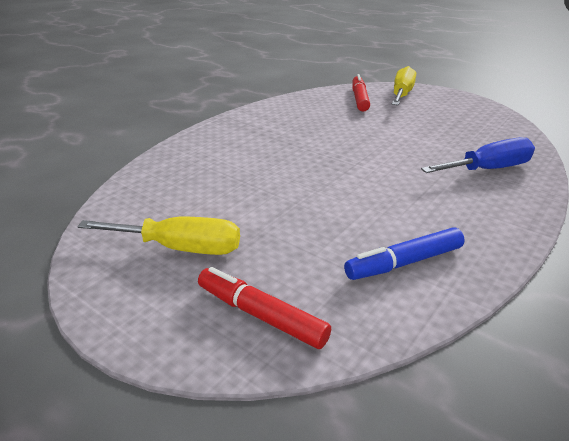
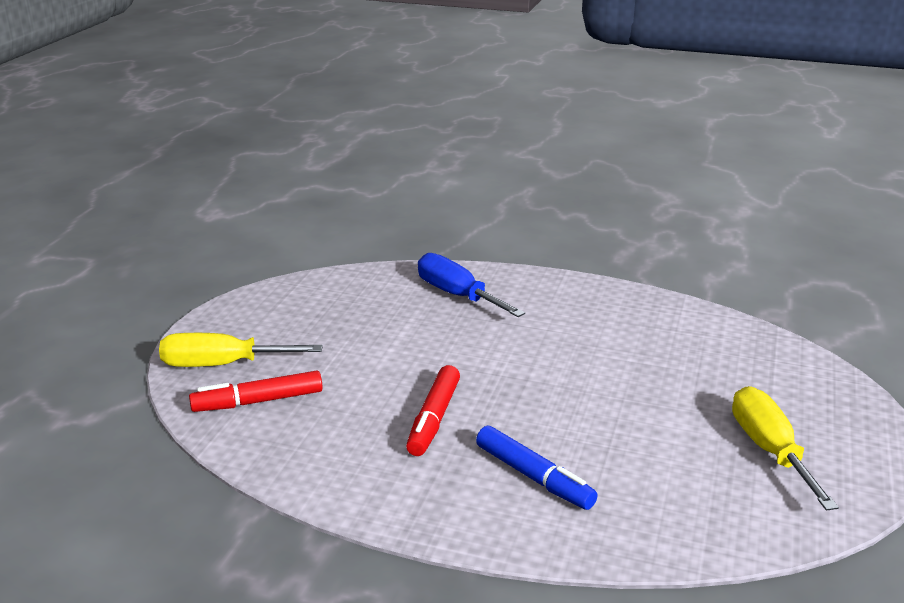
camera: 110 degrees left, 5 degrees down
(261, 315) = (797, 382): red marker -> red marker (433, 419)
(404, 262) = (667, 328): blue marker -> blue marker (534, 477)

